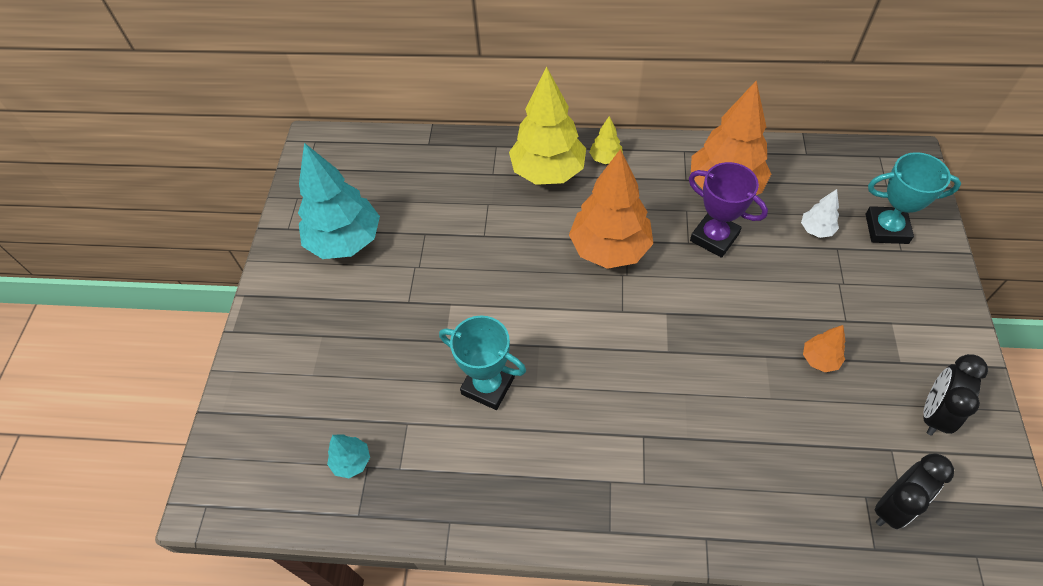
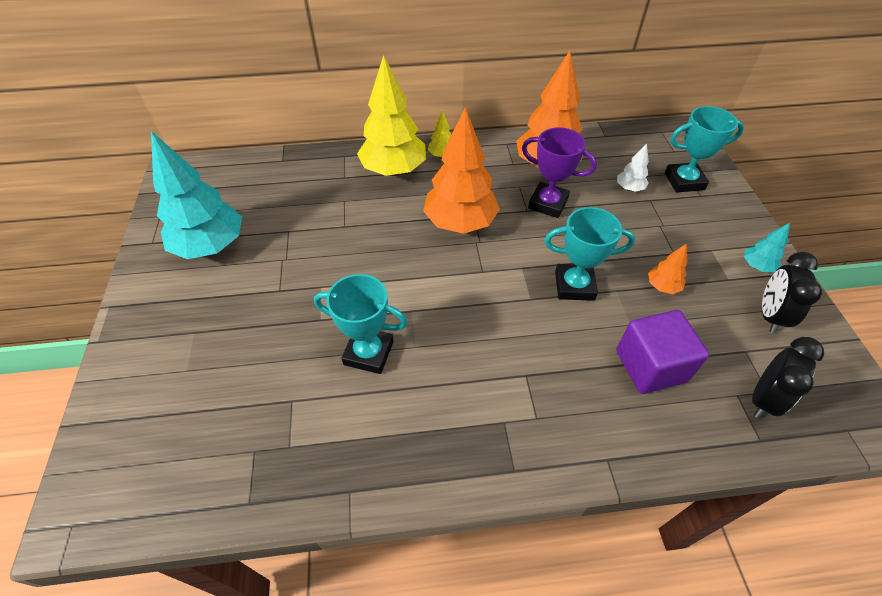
camera: 15 degrees left, 5 degrees down
(351, 462) = (236, 448): turquoise tree -> turquoise tree (757, 266)
(719, 343) = (574, 286): none -> turquoise trophy
(779, 448) = (650, 366): none -> purple cube

